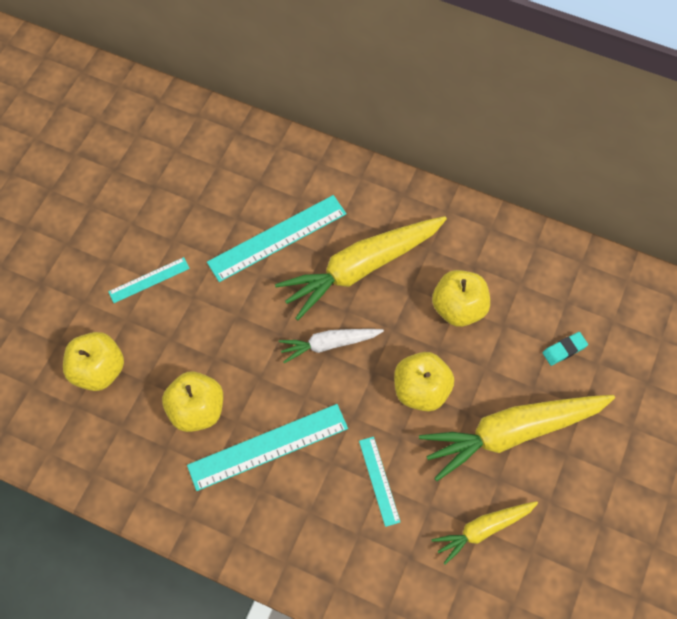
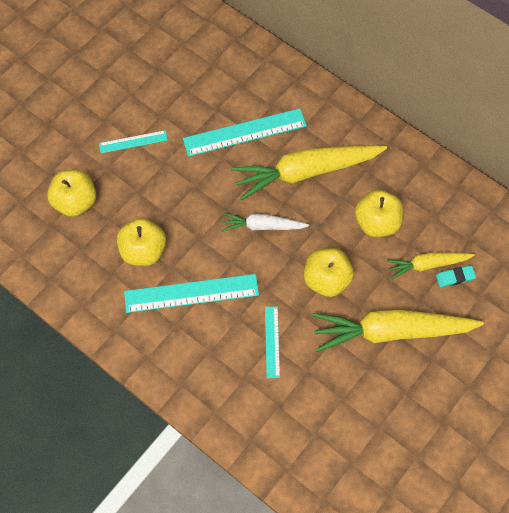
camera: 15 degrees right, 0 degrees up
(483, 529) = (345, 400): yellow carrot -> yellow carrot (427, 265)

